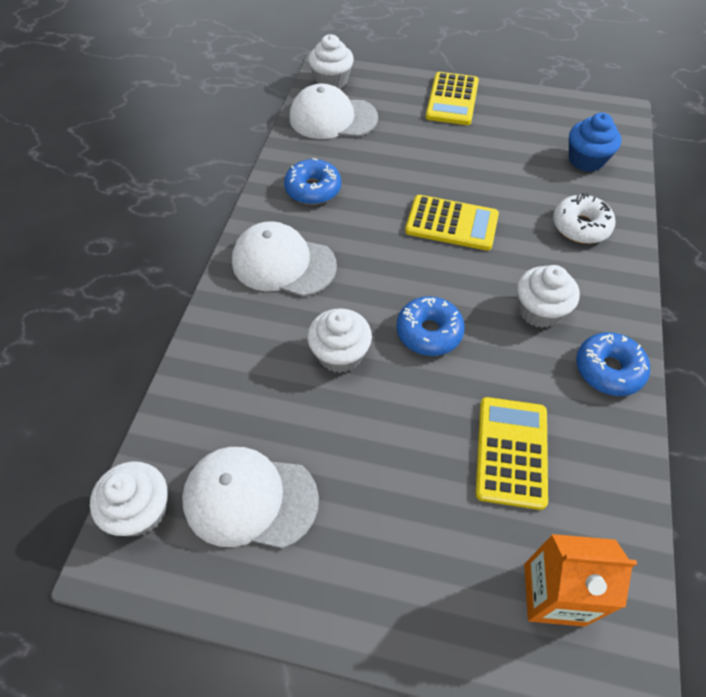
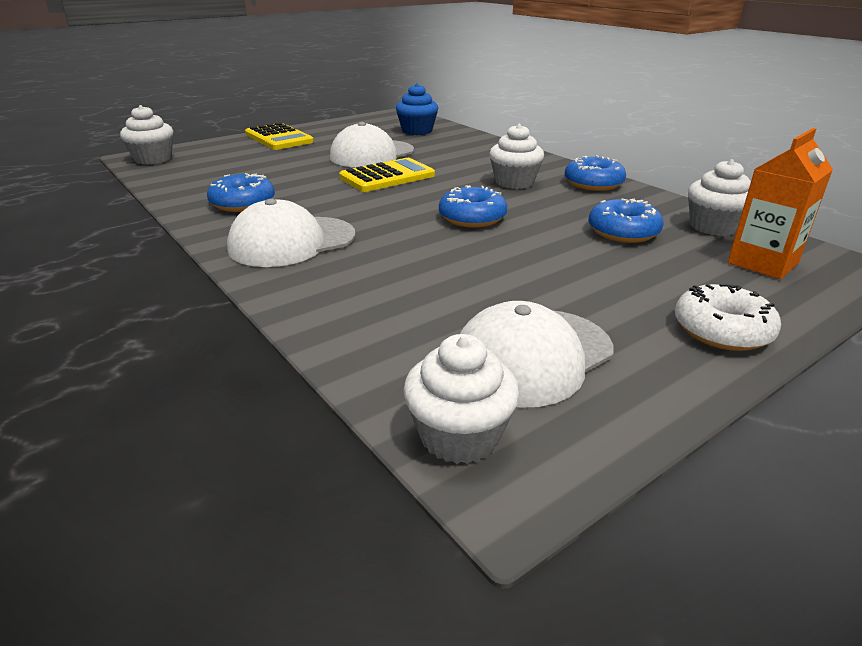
camera: 50 degrees left, 25 degrees down
(332, 118) = (190, 172): white cap -> white cap (372, 154)
(340, 354) = (435, 255): white cupcake -> white cupcake (713, 226)
(511, 452) = (623, 232): yellow calculator -> blue donut
(580, 226) = (466, 150): white donut -> white donut (722, 330)

